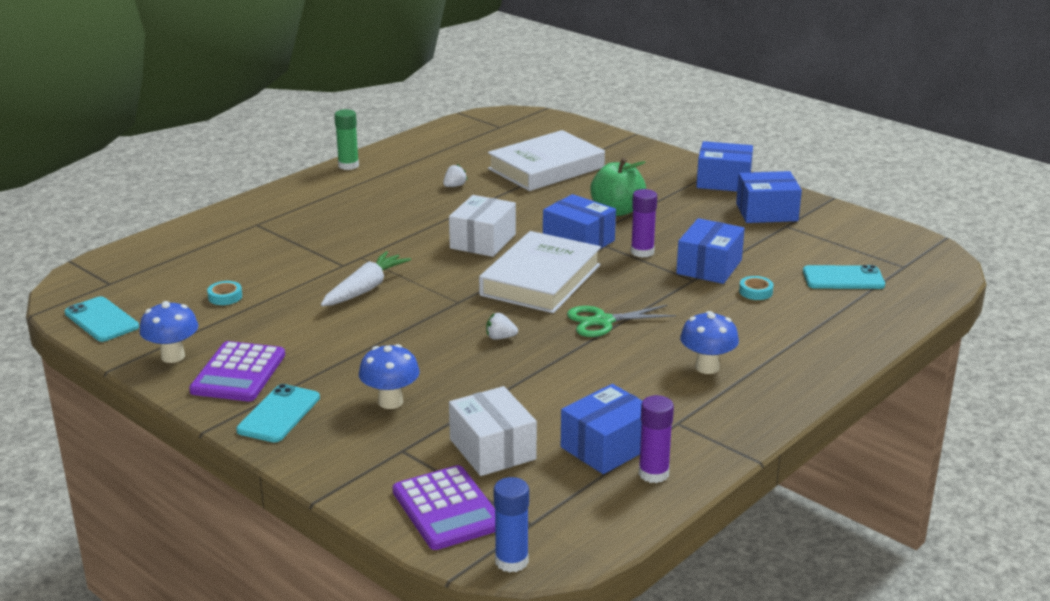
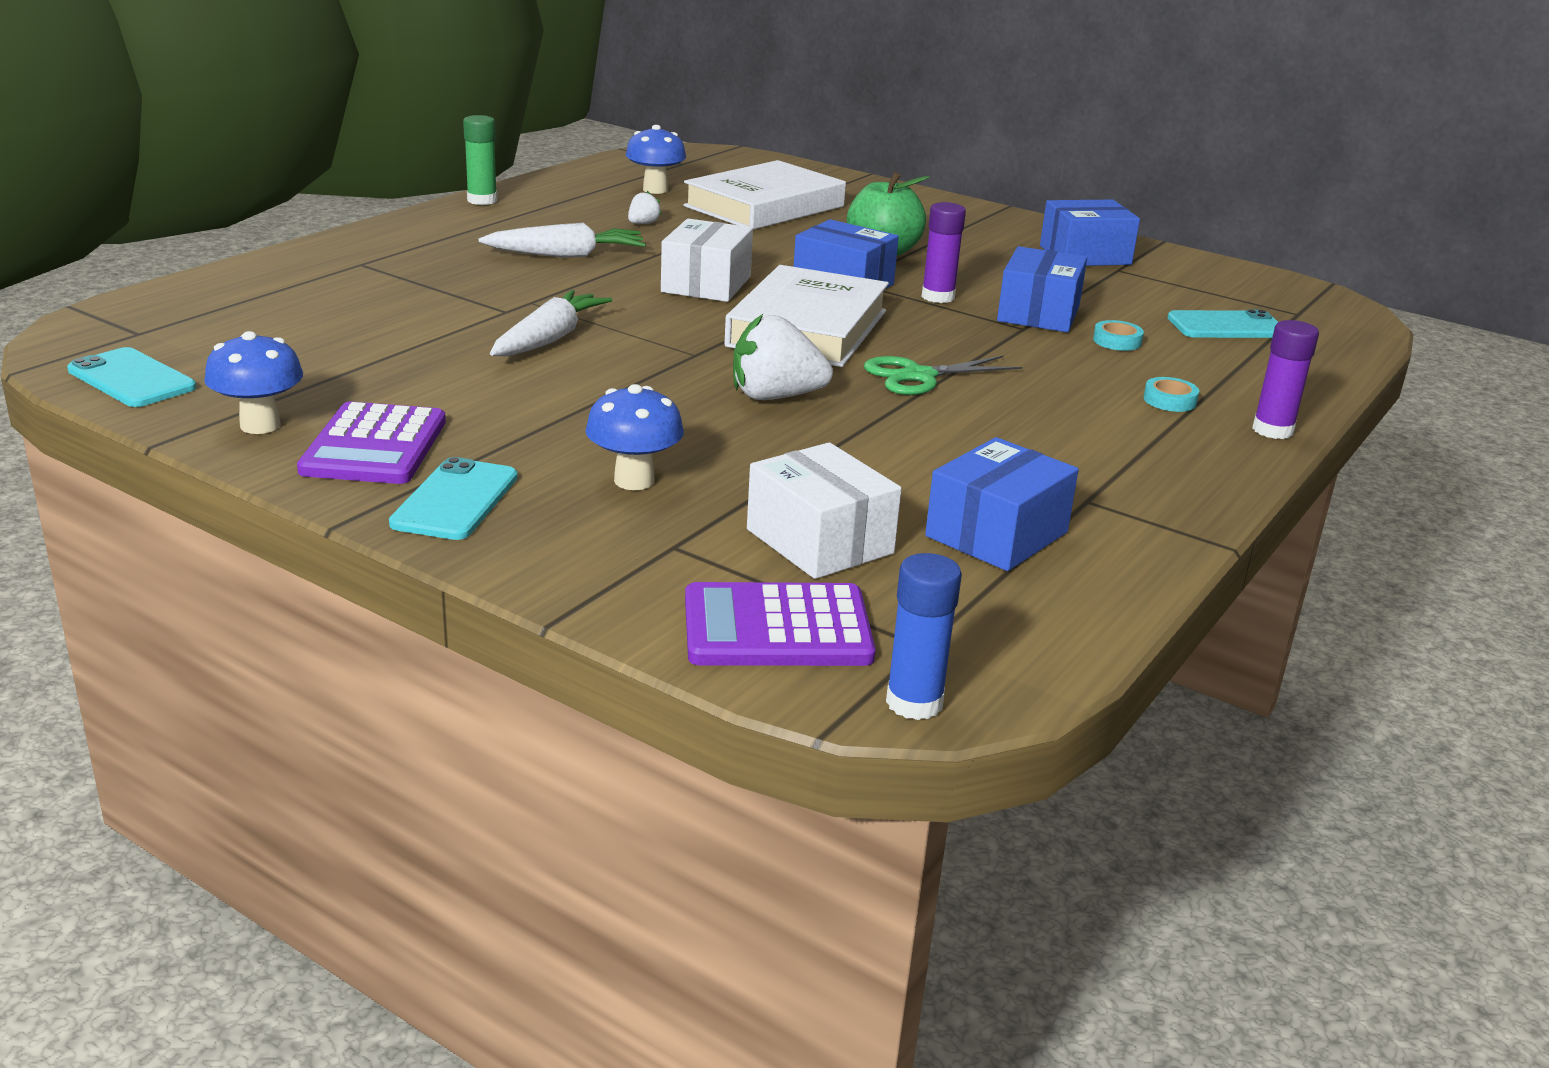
camera: 10 degrees left, 0 degrees up
(225, 297) = (331, 349): turquoise tape -> turquoise tape (1169, 400)
(394, 216) = (566, 255): none -> white carrot
(447, 509) = (777, 628): purple calculator -> purple calculator turned 120 degrees clockwise
(500, 337) = (775, 397): white strawberry -> white strawberry, size x2.04
(653, 474) = (1084, 568): purple glue stick -> purple glue stick (1272, 430)
(707, 367) = (1095, 430): blue mushroom -> blue mushroom (655, 190)
(723, 181) = (1011, 223): blue box -> none

